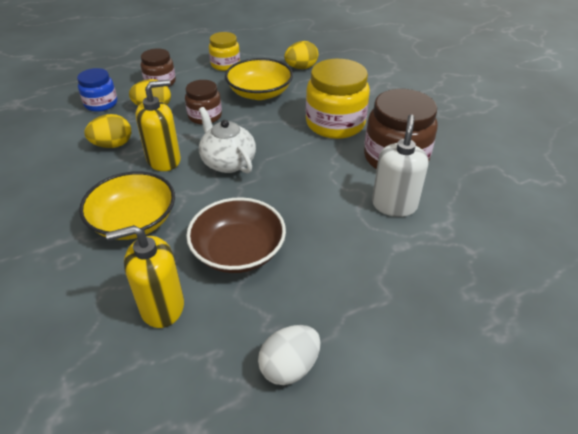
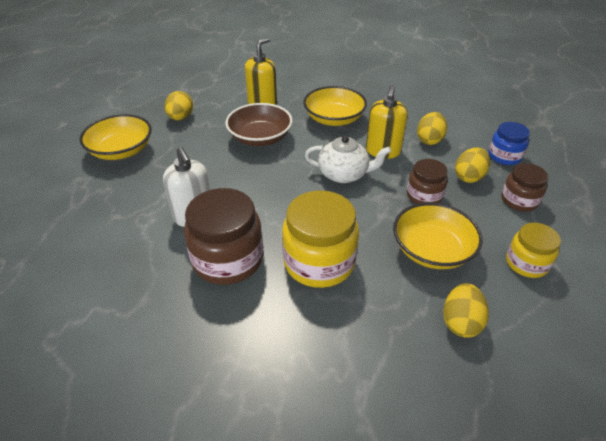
camera: 135 degrees right, 0 degrees up
(289, 367) = (181, 118): white egg -> yellow egg
(419, 354) = (121, 150): none -> yellow bowl

